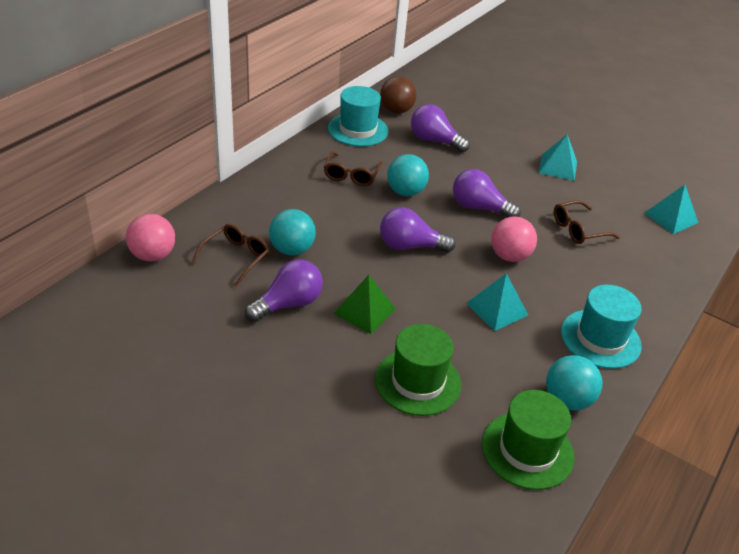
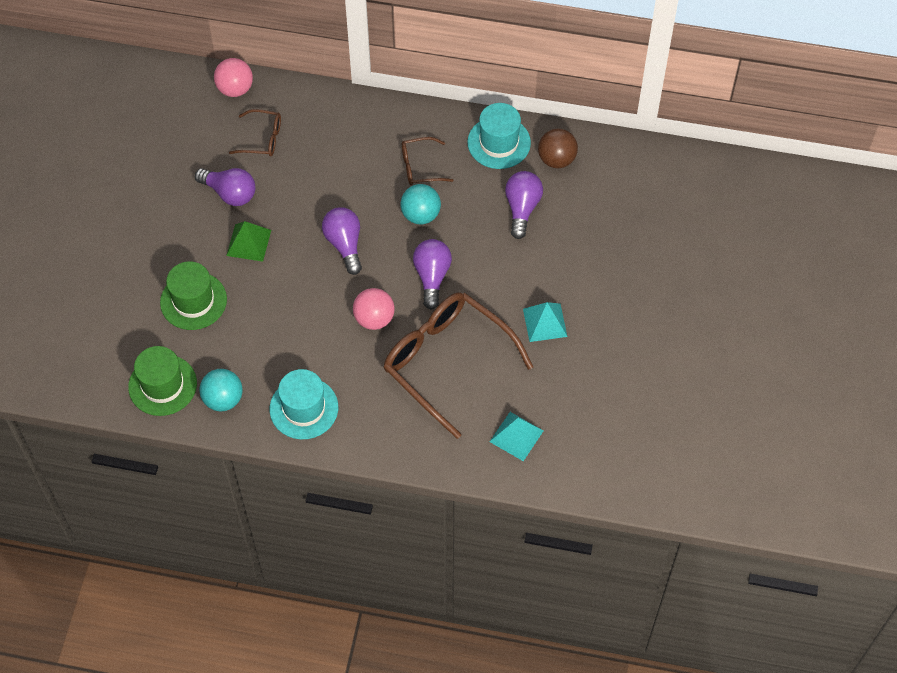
camera: 70 degrees right, 20 degrees up
(292, 250) = (292, 168): turquoise ball -> none
(497, 309) = (300, 328): turquoise pyramid -> none
(578, 229) = (447, 362): brown glasses -> brown glasses, size x2.17

